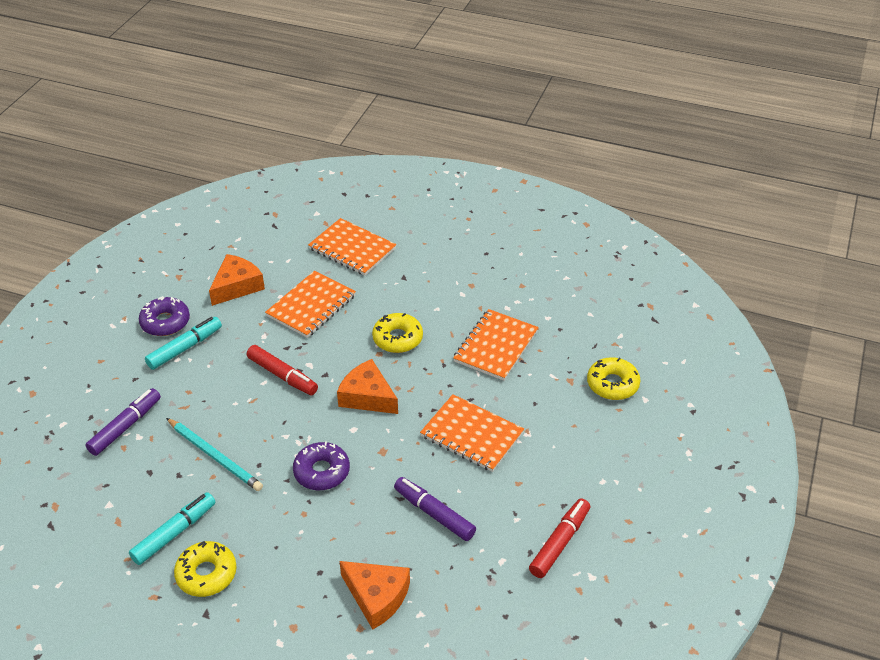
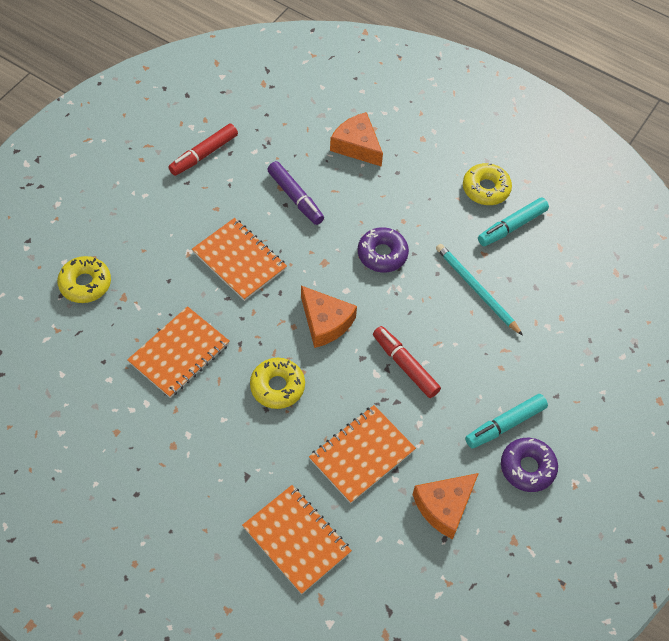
camera: 170 degrees left, 15 degrees up
(125, 427) = (561, 339): purple marker -> none

